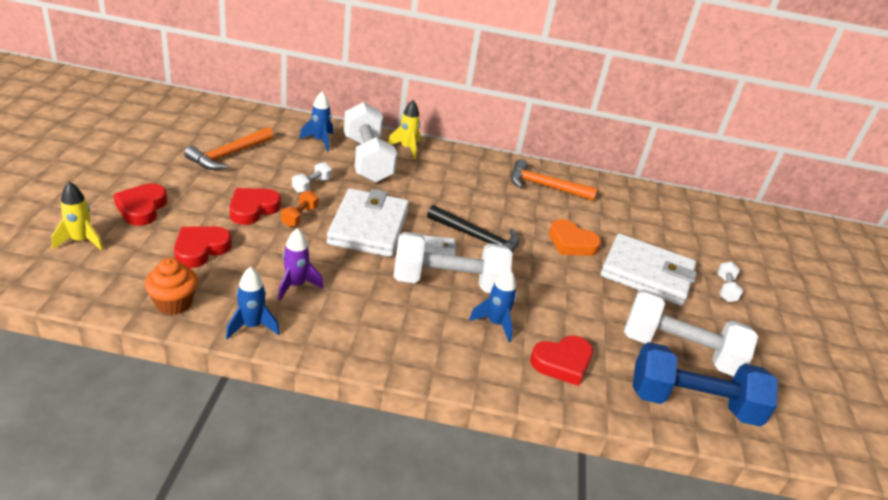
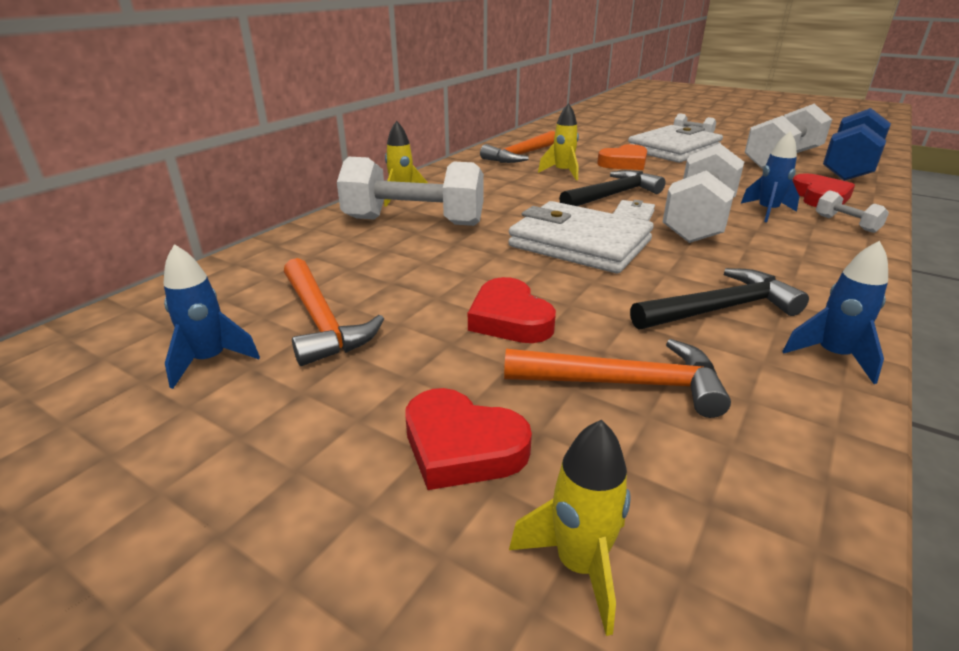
camera: 60 degrees left, 5 degrees down
(174, 303) = (797, 431): orange cupcake -> none
(200, 249) = (625, 384): red heart -> orange hammer
(296, 285) = (720, 309): purple rocket -> black hammer
(299, 217) = (543, 284): orange dumbbell -> none
(311, 185) = (461, 265): white dumbbell -> white dumbbell (846, 224)
(320, 141) = (339, 243): blue rocket -> blue rocket (210, 361)
(515, 211) = (563, 173): none -> yellow rocket

